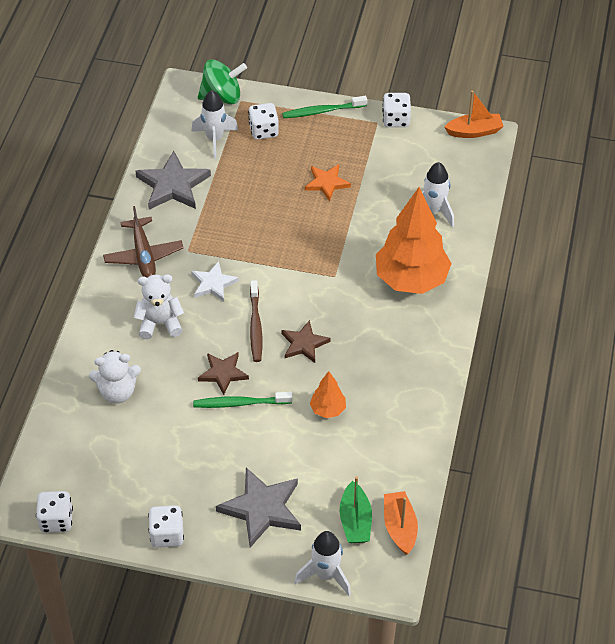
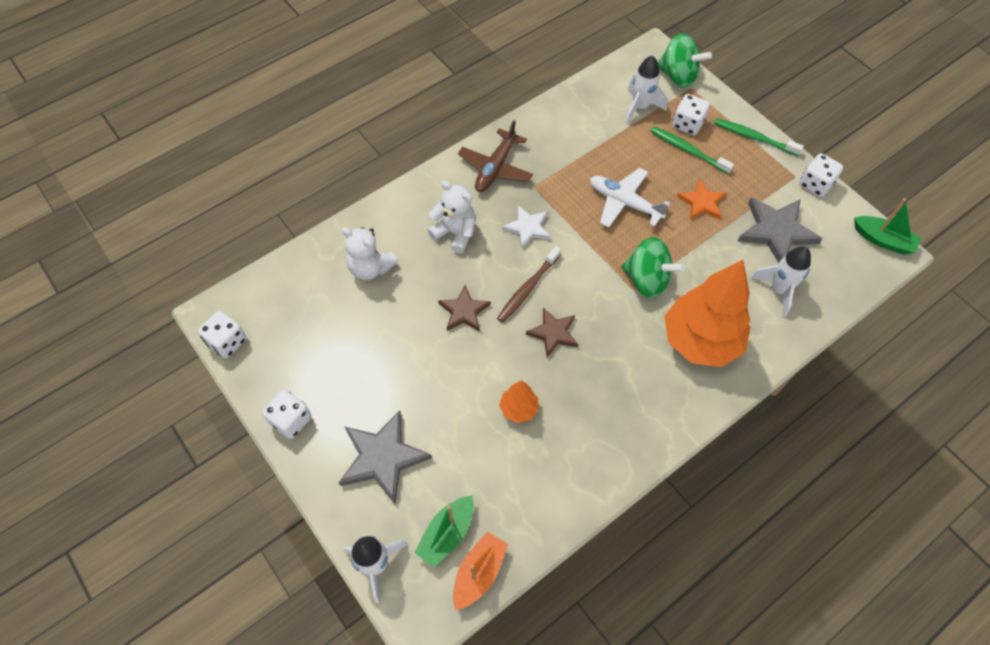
camera: 40 degrees right, 10 degrees up
(173, 185) = (572, 124): grey star -> grey star (776, 231)
(240, 403) = (453, 348): green toothbrush -> green toothbrush (688, 150)
(269, 219) = (624, 203): none -> white plane
(337, 263) = (647, 279): none -> green spinning top
(474, 131) = (882, 240): orange boat -> green boat

